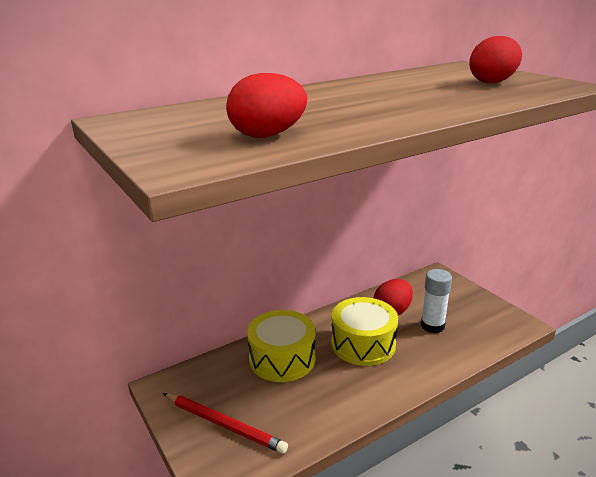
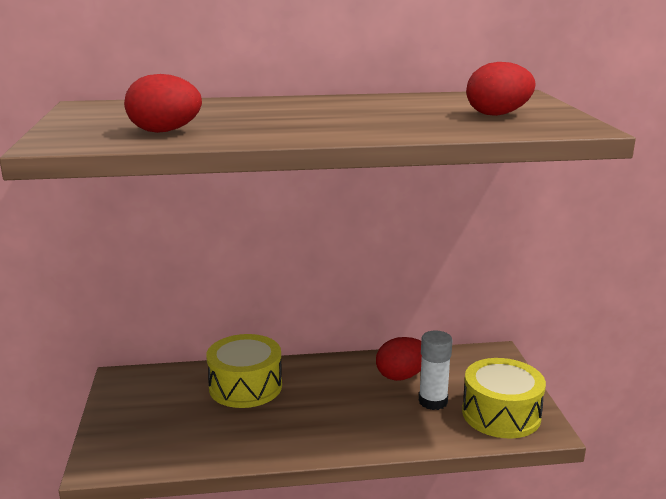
camera: 25 degrees right, 5 degrees down
(224, 424) = (143, 423): red pencil -> none
(363, 344) = (338, 397): yellow drum -> yellow drum (501, 414)

